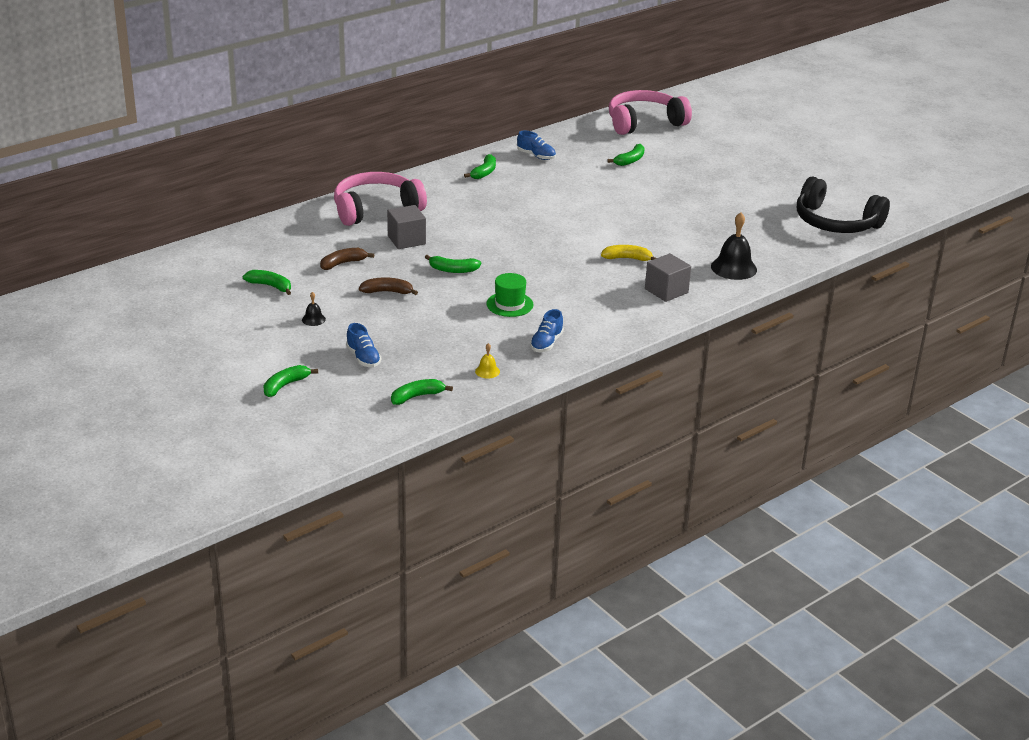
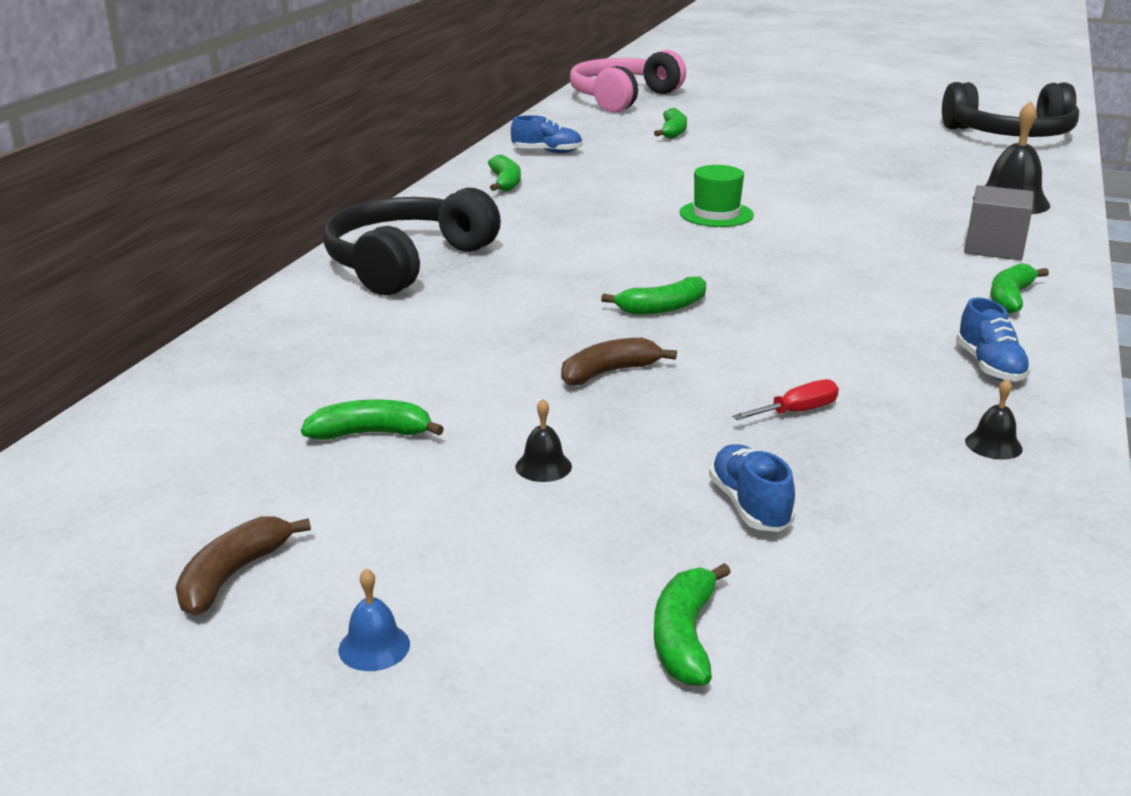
camera: 30 degrees left, 5 degrees down
(196, 354) = (374, 646): none -> blue bell
(343, 263) = (462, 352): brown banana -> brown banana (233, 575)
(363, 358) = (749, 506): blue shoe -> blue shoe turned 135 degrees counterclockwise
(375, 209) = (406, 262): pink headphones -> black headphones
(406, 240) = (521, 289): grey cube -> none
(417, 396) = (970, 544): green banana -> green banana (1010, 298)
(434, 333) = (797, 411): none -> red screwdriver
(487, 371) = (993, 445): yellow bell -> black bell
(509, 304) = (832, 329): green hat -> green hat (716, 214)
(627, 258) = (871, 226): yellow banana -> none

